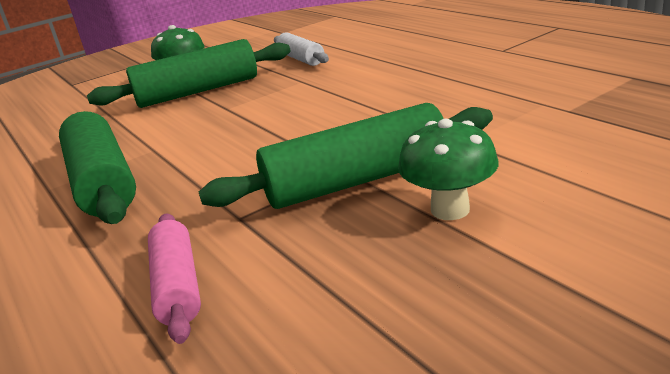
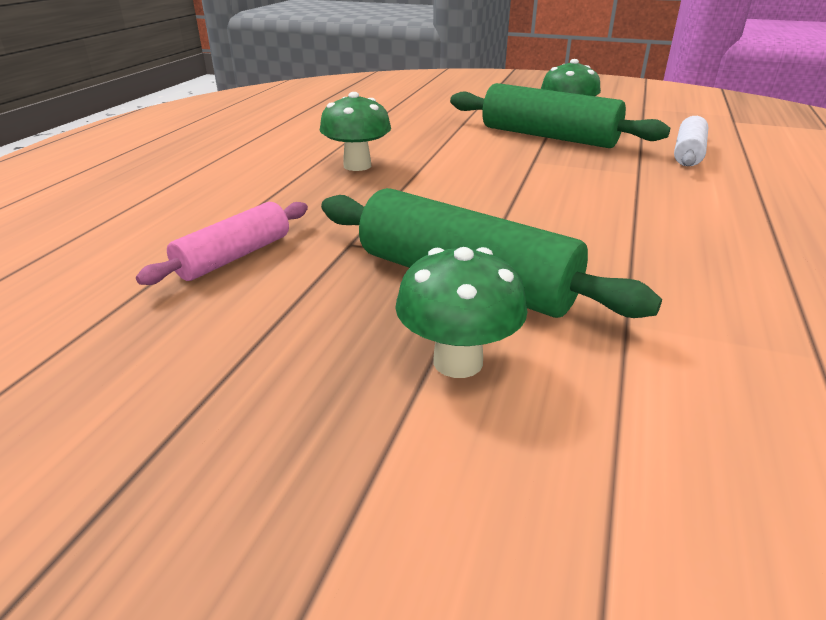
camera: 50 degrees right, 5 degrees up
(103, 183) = (357, 166): green rolling pin -> green mushroom

